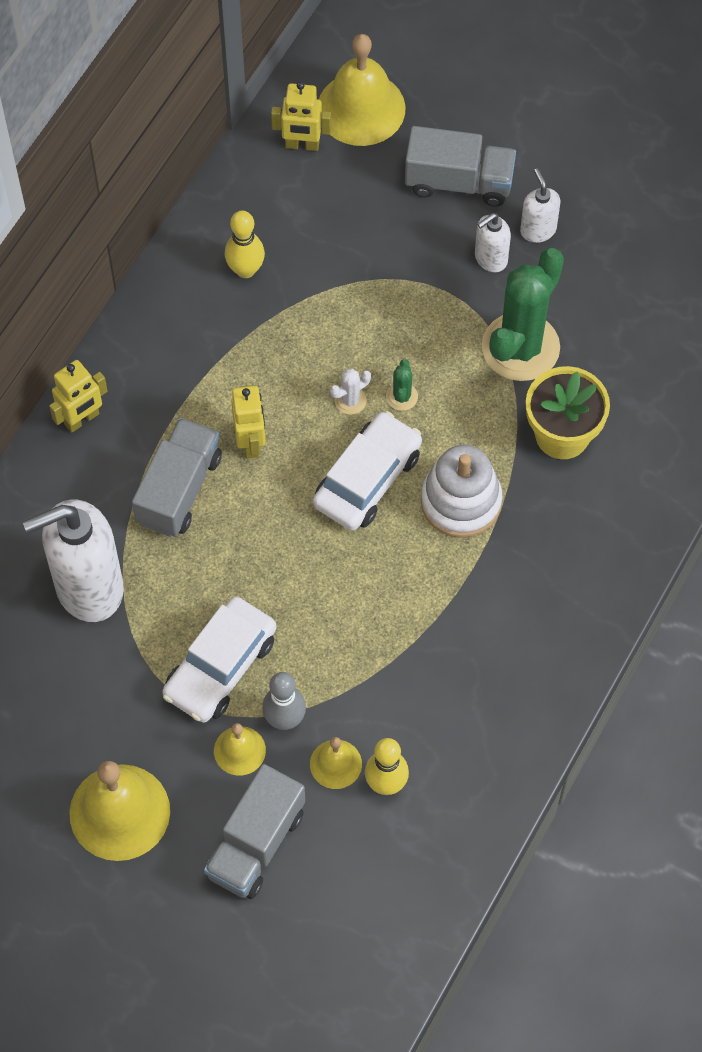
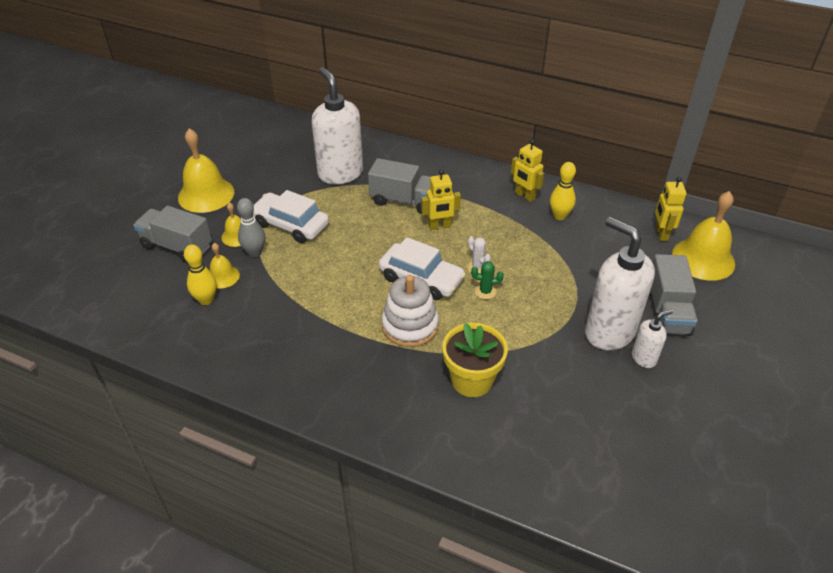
camera: 85 degrees right, 20 degrees down
(82, 419) = (443, 163): yellow robot -> yellow robot (524, 196)
(490, 259) = (609, 332): white soap dispenser -> white soap dispenser, size x2.09
(520, 347) = (540, 352): green cactus -> none

